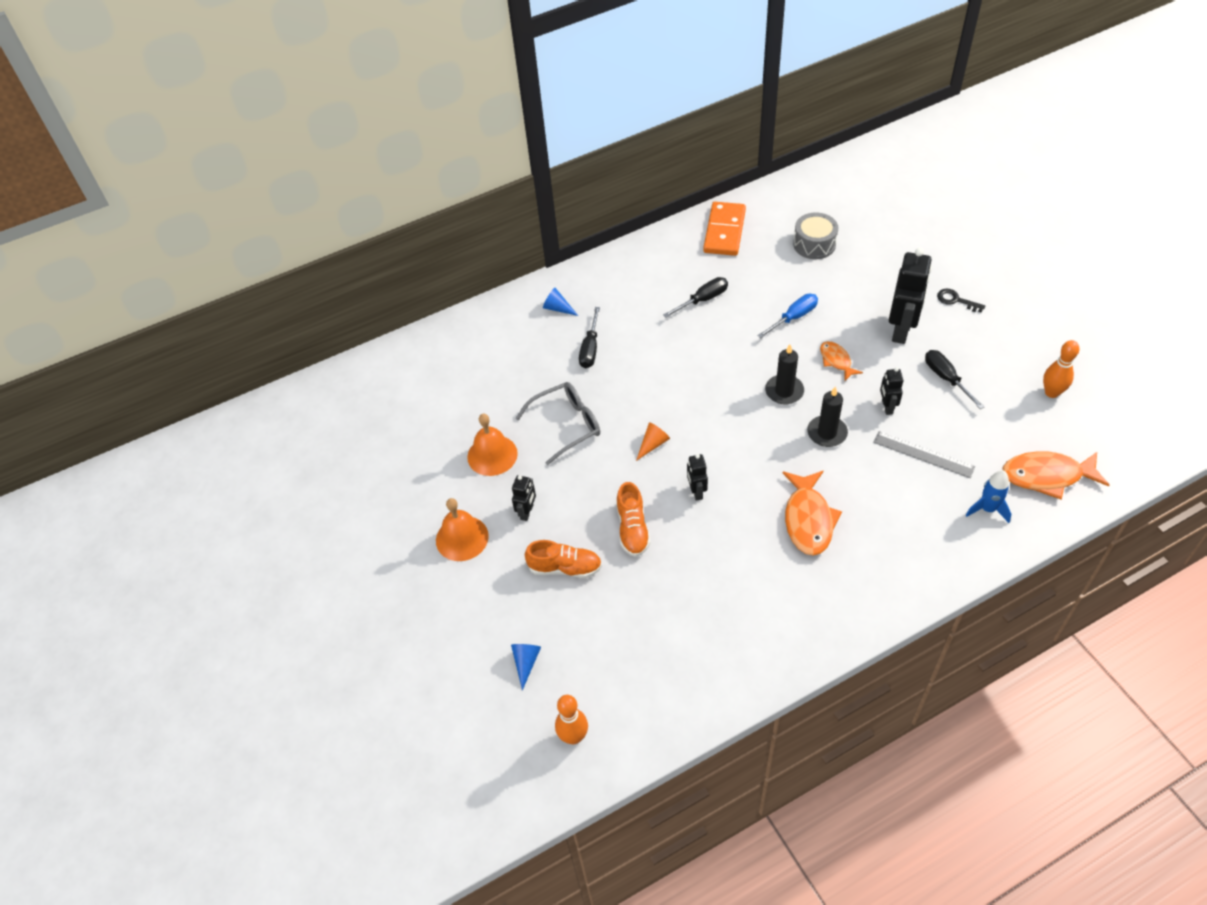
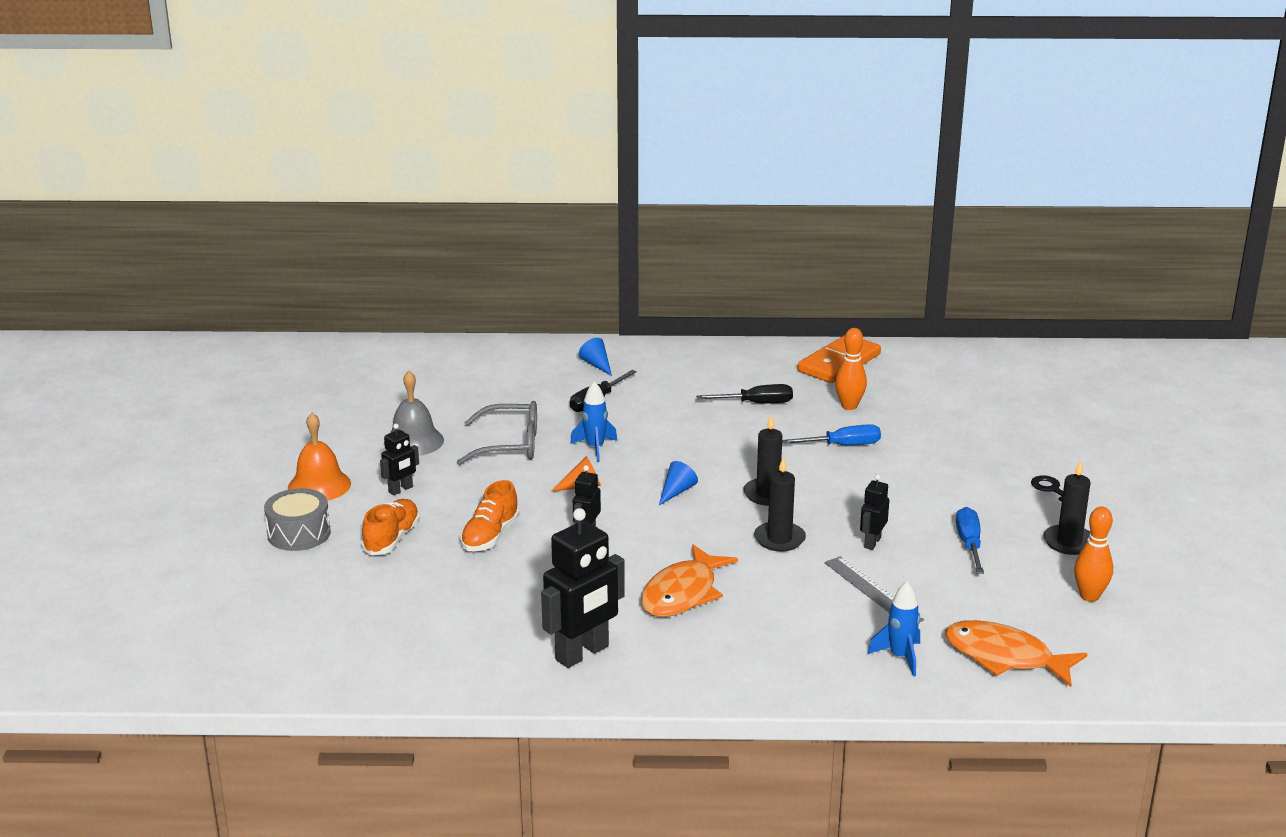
camera: 25 degrees right, 25 degrees down
(492, 455) = (413, 441): orange bell -> grey bell
(526, 662) = (278, 588): blue cone -> blue cone (676, 491)
(565, 568) = (392, 539): orange shoe -> orange shoe turned 105 degrees counterclockwise
(573, 736) = (262, 653): orange bowling pin -> orange bowling pin (849, 406)
(630, 399) = (595, 448): none -> blue rocket
(814, 244) = (931, 400): grey drum -> grey drum (299, 533)
(836, 361) = (854, 491): orange fish -> none
(901, 330) = (958, 492): black robot -> black robot (582, 653)
(946, 378) = (969, 544): black screwdriver -> blue screwdriver
(1002, 347) = (1069, 542): none -> black candle

